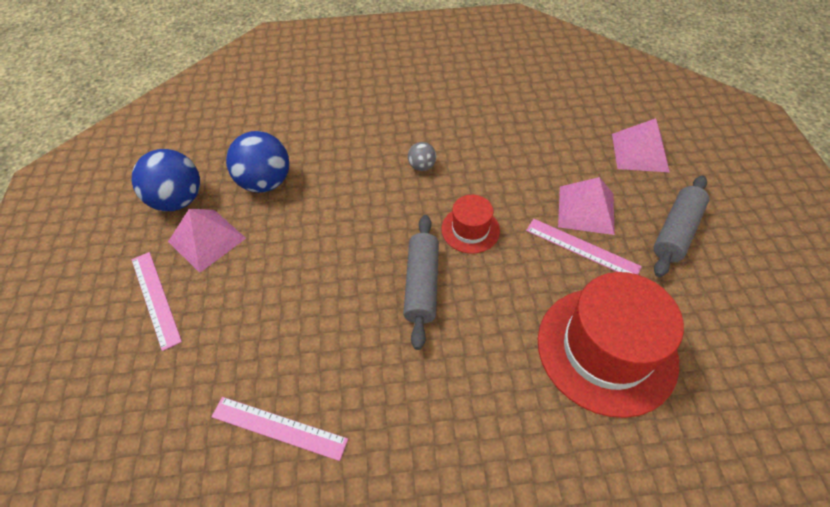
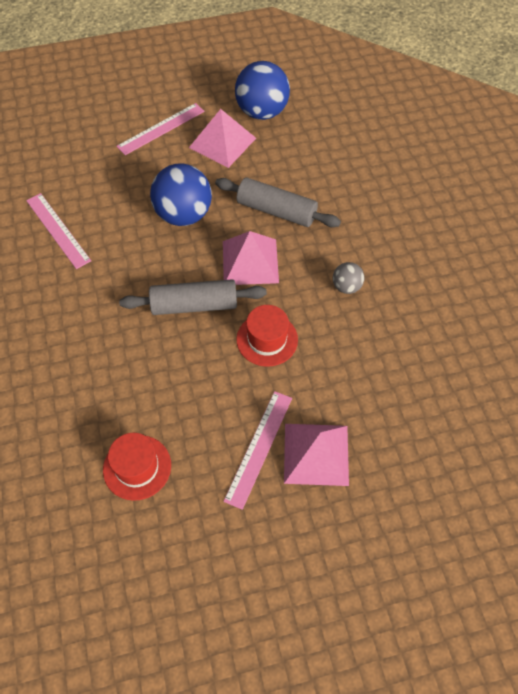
camera: 80 degrees right, 5 degrees up
(265, 182) = (295, 165): blue ball -> blue ball (184, 215)
(279, 428) = (58, 230): pink ruler -> pink ruler turned 45 degrees counterclockwise
(606, 349) = (137, 467): red hat -> red hat, size x0.50
(640, 152) = (430, 524): pink pyramid -> pink pyramid (250, 261)
(676, 232) = (300, 556): grey rolling pin -> grey rolling pin (276, 211)

